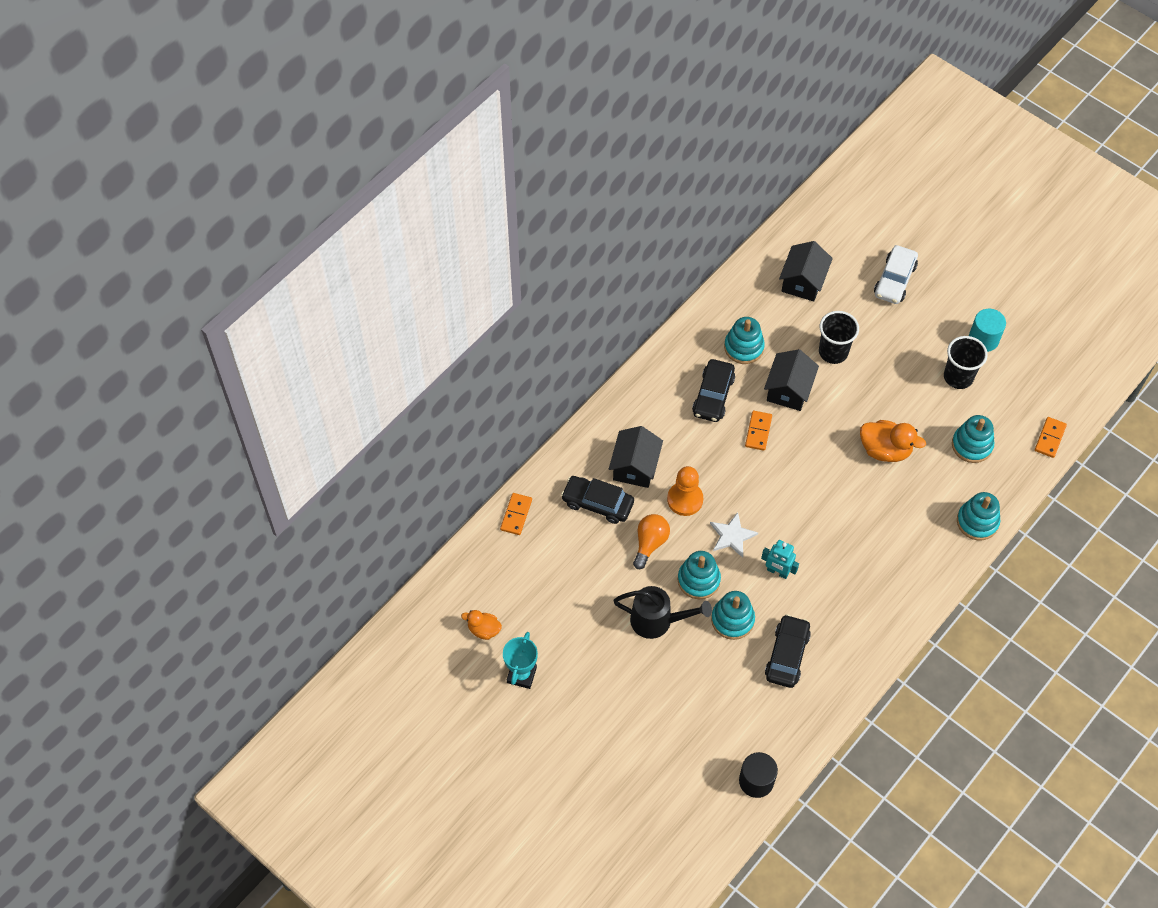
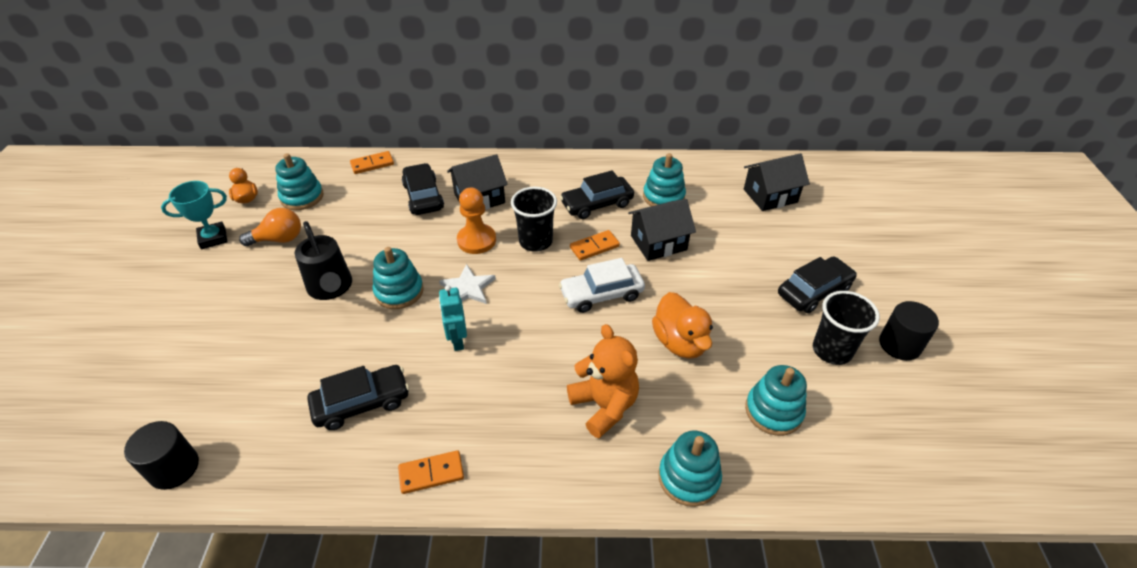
camera: 50 degrees right, 15 degrees down
(650, 543) = (411, 243): orange light bulb -> orange light bulb (279, 239)
(732, 620) = (373, 338): turquoise stacking toy -> turquoise stacking toy (302, 197)
(833, 352) = (732, 249): black cup -> black cup (535, 241)
(894, 280) = (857, 246): white car -> white car (601, 294)
(897, 527) = (604, 406): none -> orange teddy bear
(908, 342) = (814, 291): none -> black car
(983, 339) = (899, 345): turquoise cylinder -> black cylinder
(1050, 438) = (877, 483): orange domino -> orange domino (431, 473)

